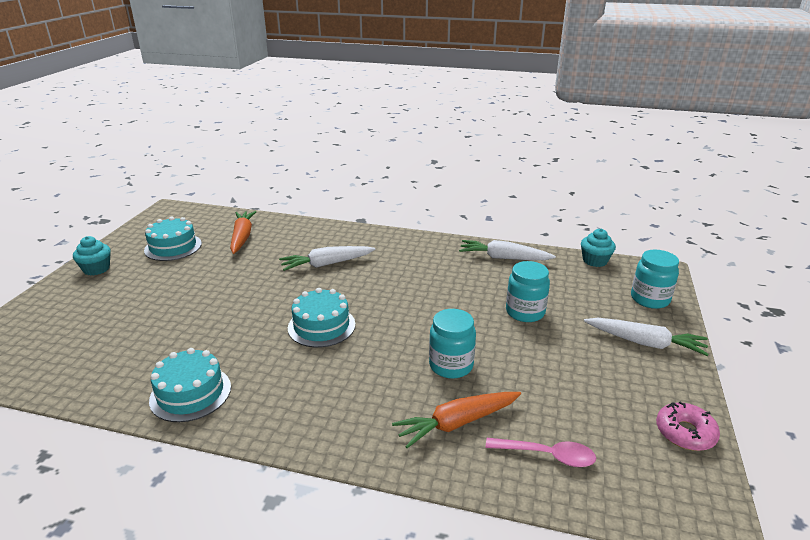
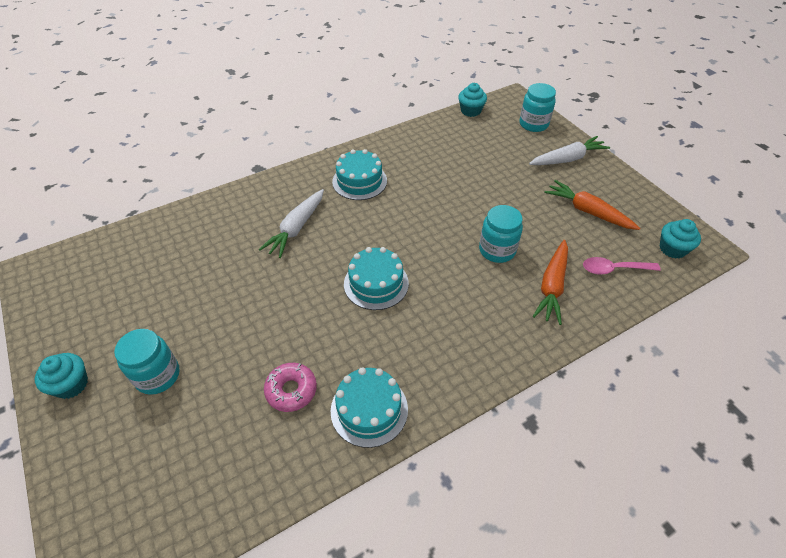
camera: 45 degrees left, 20 degrees up
(173, 247) = (118, 305): turquoise cake -> turquoise cake (359, 181)
(242, 237) = (175, 250): orange carrot -> orange carrot (588, 211)
(503, 258) = (415, 142): white carrot -> none
(525, 312) = (484, 179): turquoise jar -> turquoise jar (158, 375)
(547, 455) = (614, 269): pink spoon -> pink spoon turned 150 degrees counterclockwise
(654, 488) = (672, 249): none -> turquoise cupcake
(685, 433) = (647, 206): pink donut -> pink donut (291, 390)

